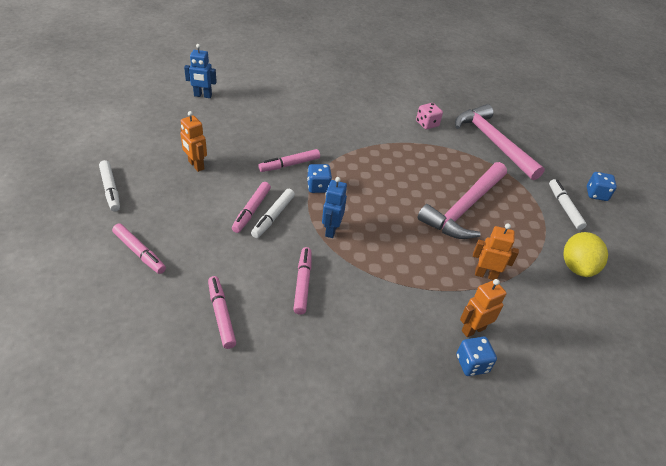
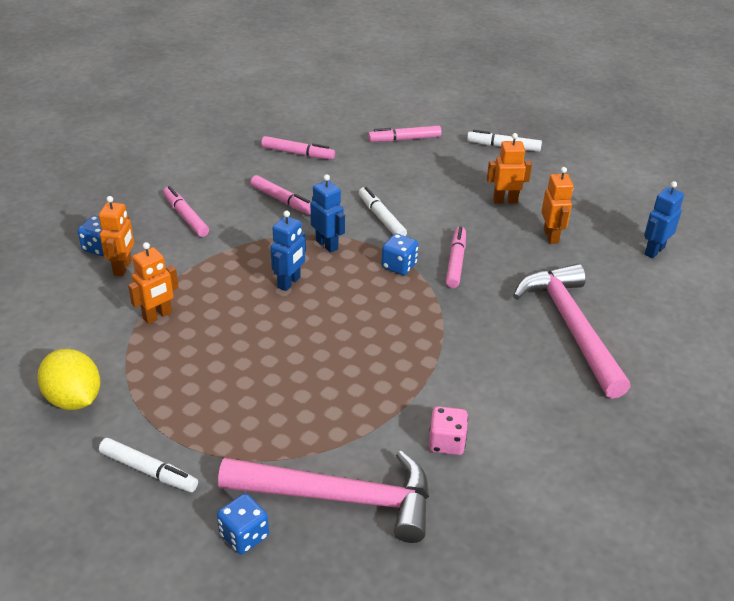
camera: 130 degrees right, 5 degrees down
(222, 135) = (551, 236): none -> orange robot
(251, 210) = (402, 209): pink marker -> pink marker (185, 216)
(387, 228) = (289, 282): none -> blue robot
(464, 208) = (253, 363): pink hammer -> pink hammer (571, 327)
(596, 194) = (124, 539): blue dice -> blue dice (244, 535)

